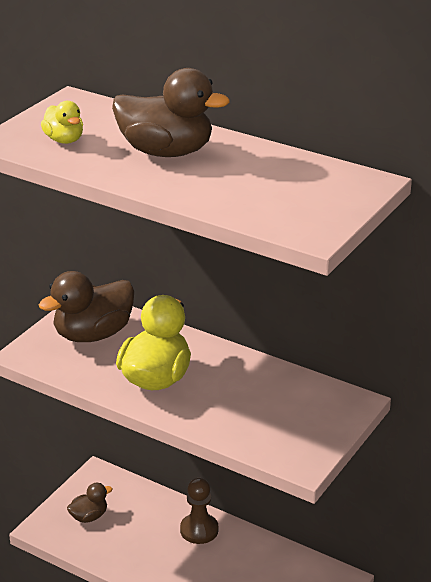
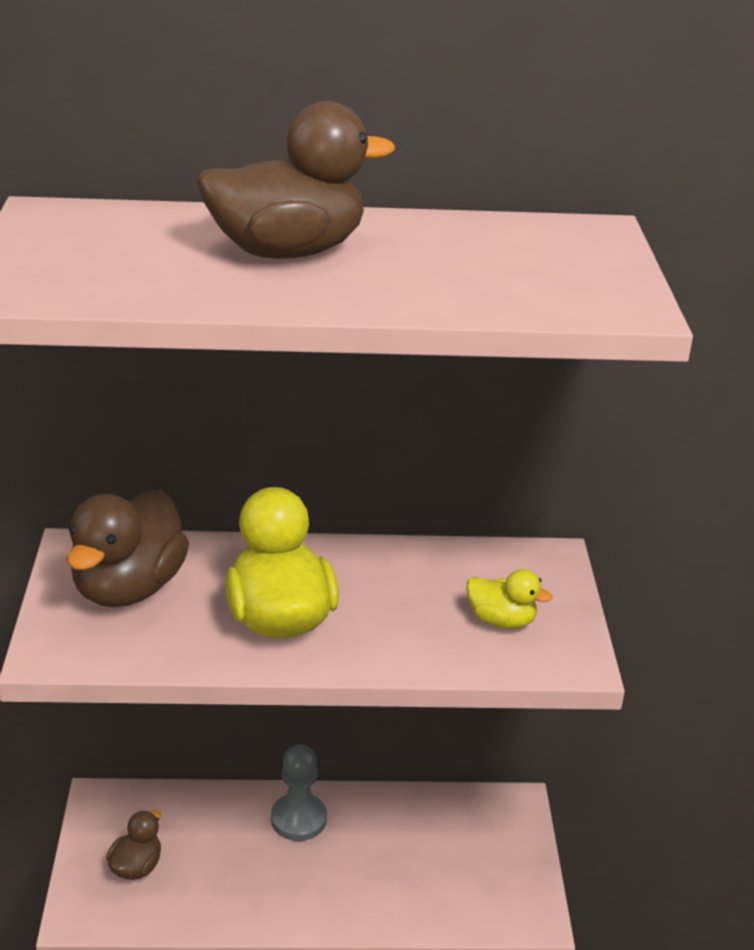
camera: 35 degrees left, 0 degrees up
(64, 140) = (110, 269): yellow duck -> yellow duck (501, 621)
(199, 530) = (298, 819): brown pawn -> grey pawn

